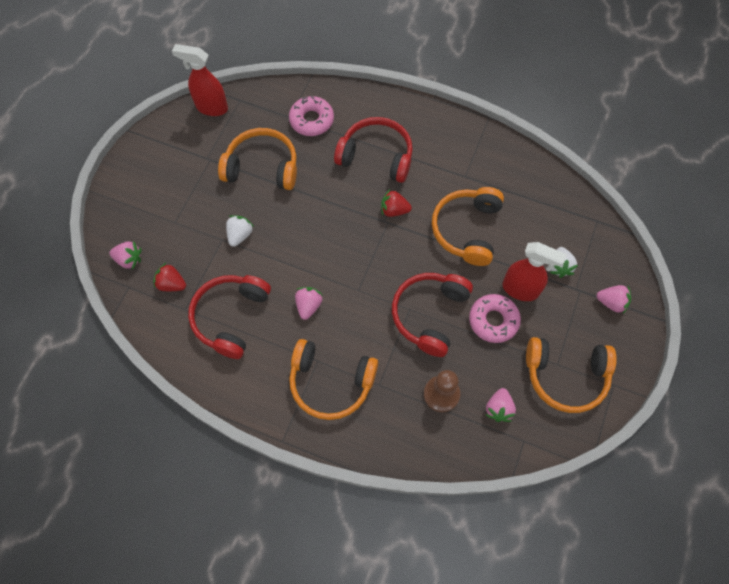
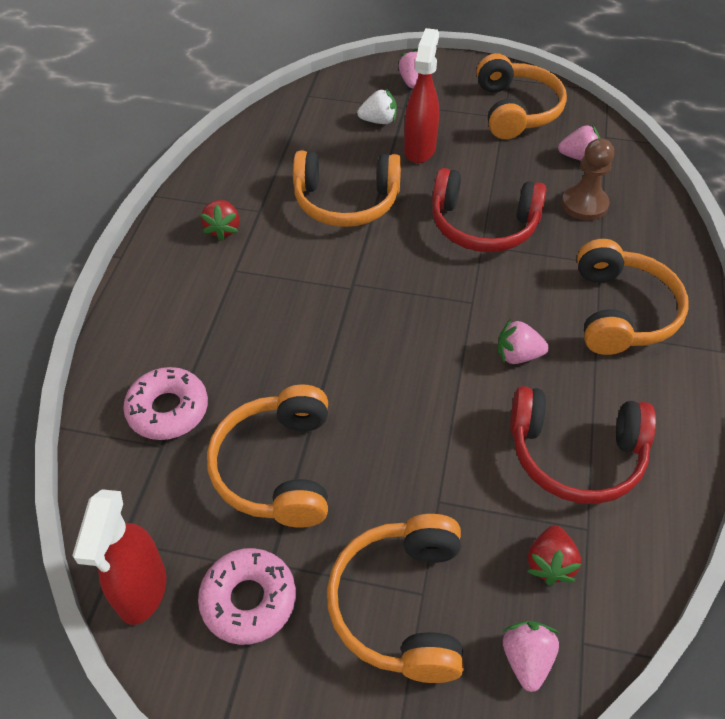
camera: 100 degrees left, 15 degrees down
(172, 211) = (401, 605): none -> orange headphones
(240, 235) = (422, 474): white strawberry -> none
(376, 156) = (236, 311): red headphones -> none
(394, 210) = (331, 279): red strawberry -> red strawberry (223, 229)
(493, 320) = (469, 169): pink donut -> pink donut (248, 600)

